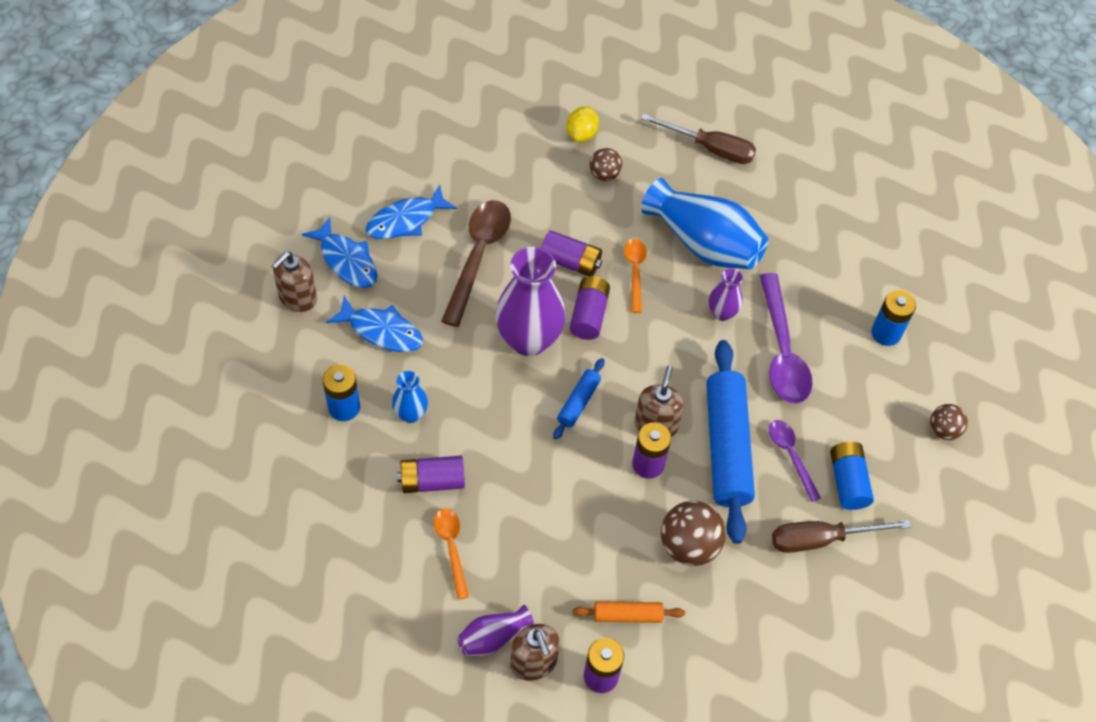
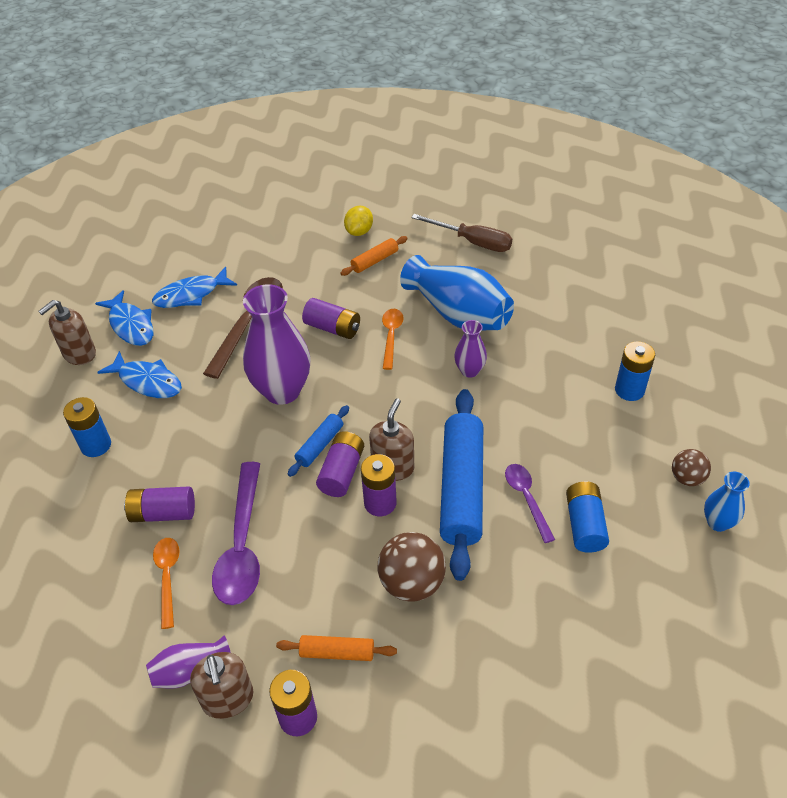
camera: 10 degrees right, 10 degrees down
(411, 414) = (157, 452): blue vase -> blue vase (717, 522)
(589, 315) = (342, 371): purple battery -> purple battery (342, 472)
(604, 174) = (374, 261): brown ball -> orange rolling pin
(782, 351) = (525, 404): purple spoon -> purple spoon (242, 545)
(821, 539) = (553, 581): brown screwdriver -> none

